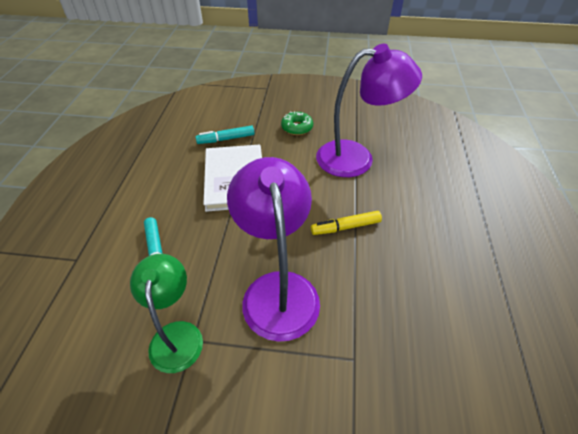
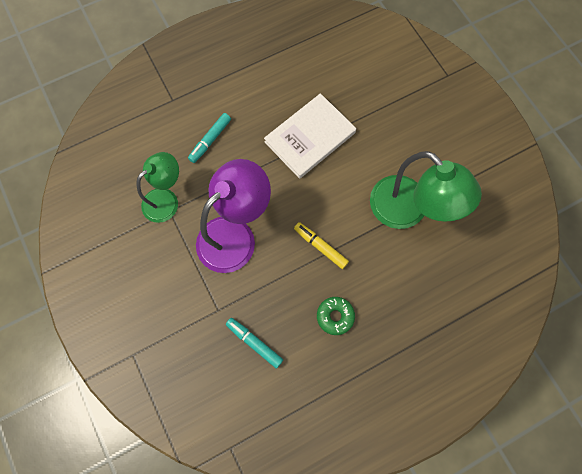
camera: 55 degrees right, 25 degrees up
(226, 139) = (349, 96): turquoise marker -> turquoise marker (254, 343)
(297, 127) = (409, 139): green donut -> green donut (335, 316)
(356, 158) = (407, 211): purple lamp -> green lamp

